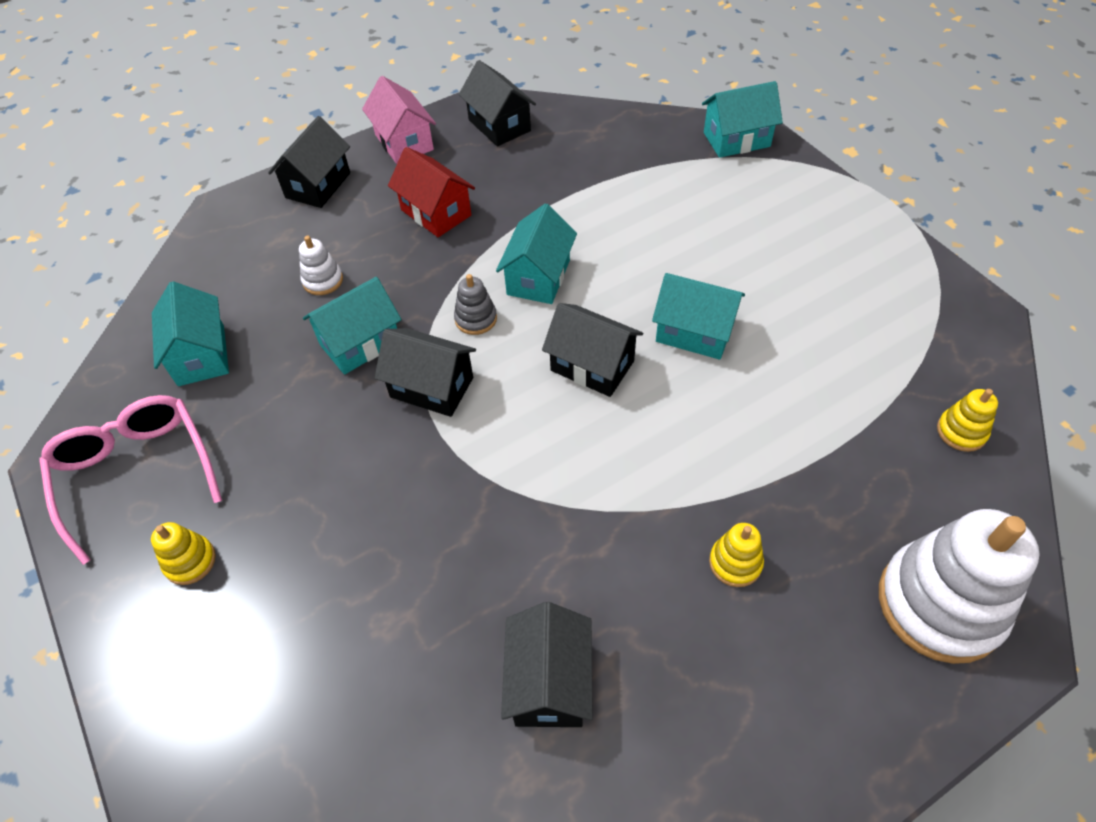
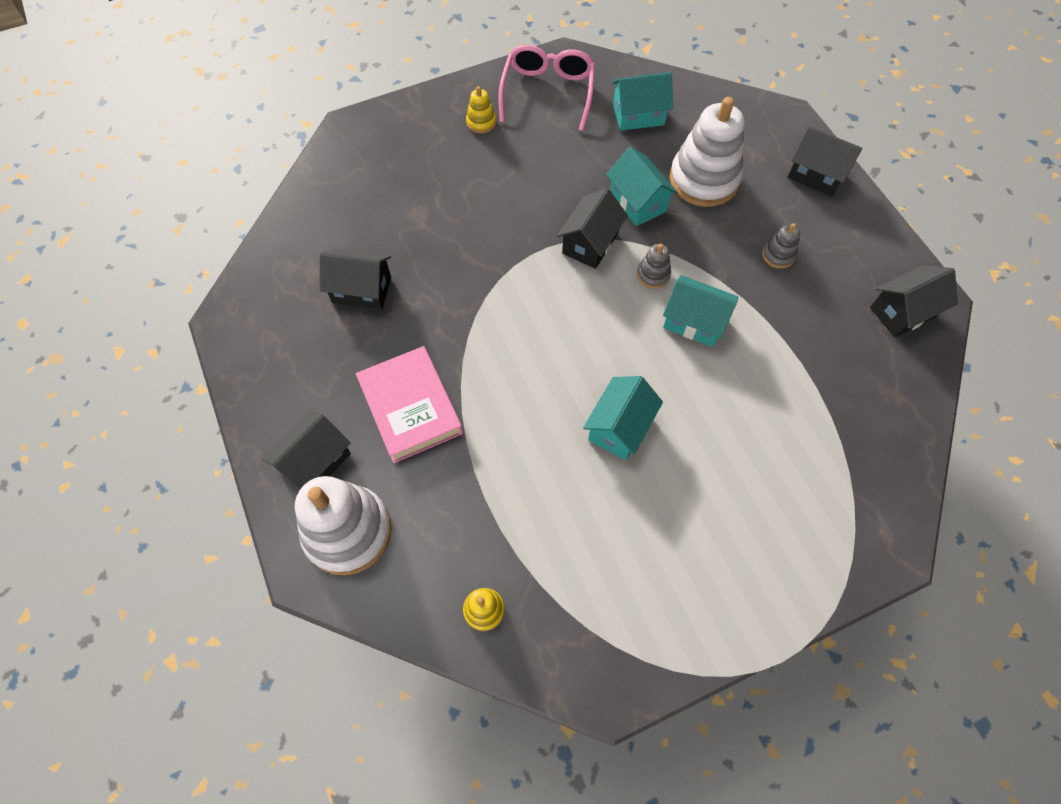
camera: 95 degrees right, 10 degrees up
(136, 473) = (548, 92): pink glasses -> pink glasses turned 60 degrees counterclockwise
(323, 280) = (704, 180): white stacking toy -> white stacking toy, size x2.23
(404, 142) = (875, 236): pink house -> none
(436, 212) = (778, 255): red house -> grey stacking toy
(592, 366) = (595, 347): black house -> black house (315, 462)
(735, 563) = (410, 407): yellow stacking toy -> pink book
(736, 139) = (883, 528): turquoise house -> none

